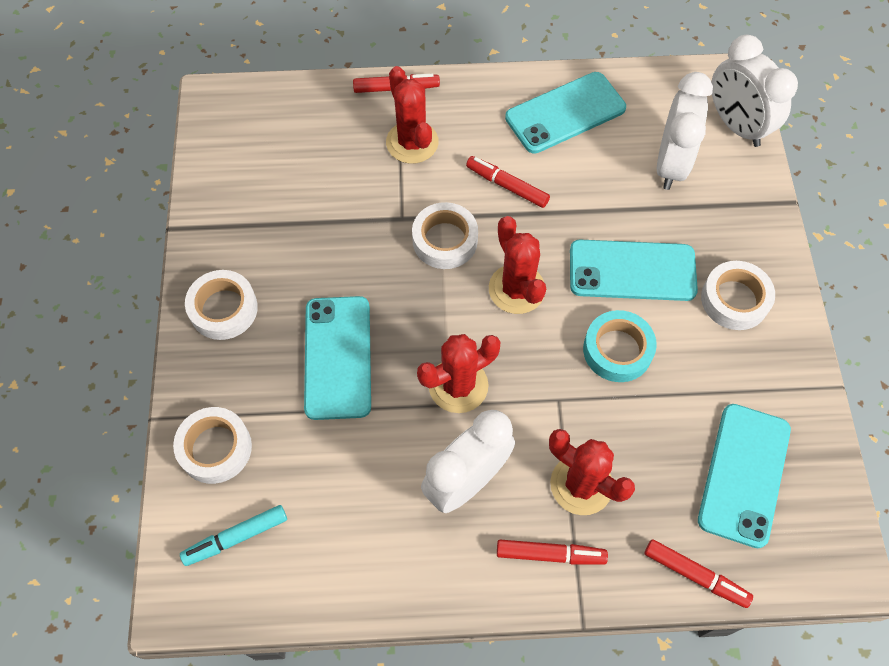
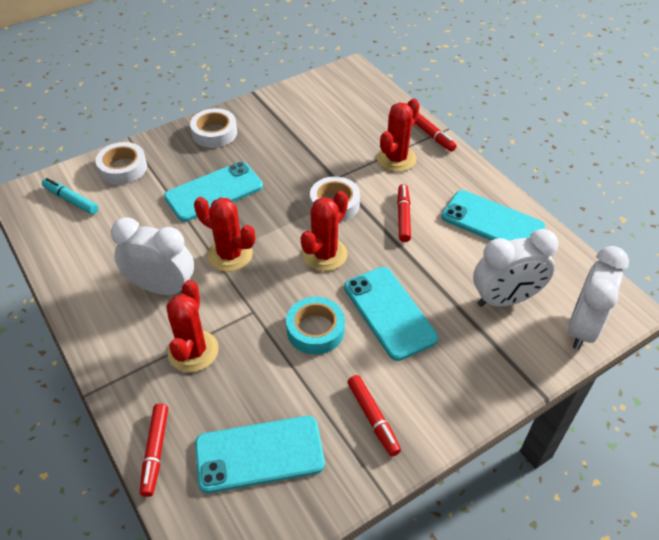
camera: 60 degrees right, 15 degrees down
(550, 554) = (130, 354): red marker -> red marker (373, 418)
(734, 299) = (414, 388): white tape -> none

